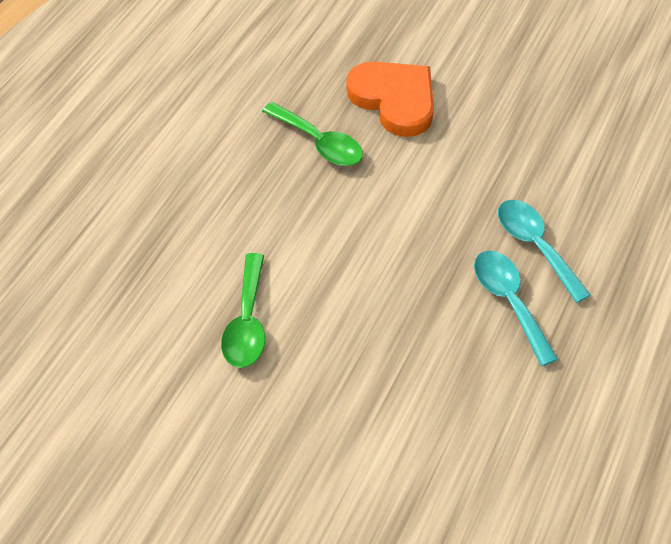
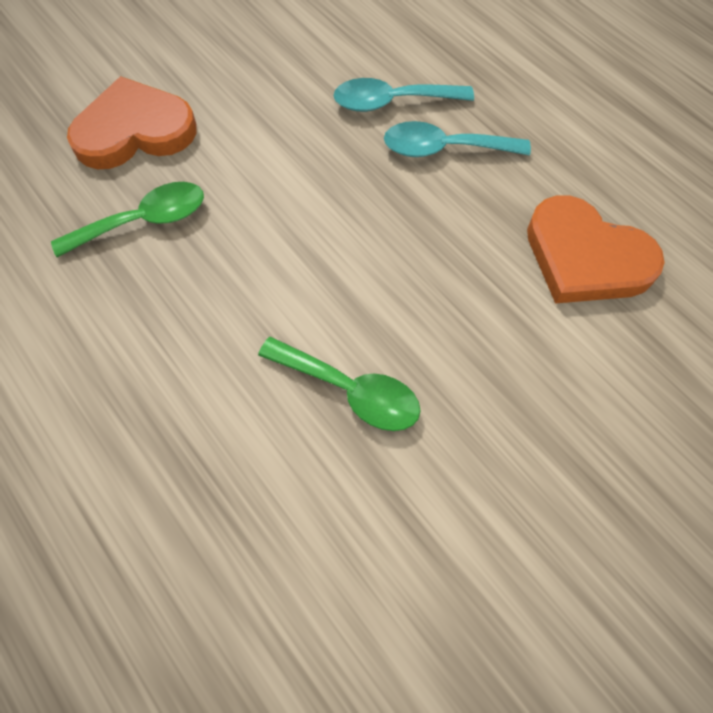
camera: 65 degrees left, 10 degrees up
(457, 445) = (585, 257): none -> orange heart

